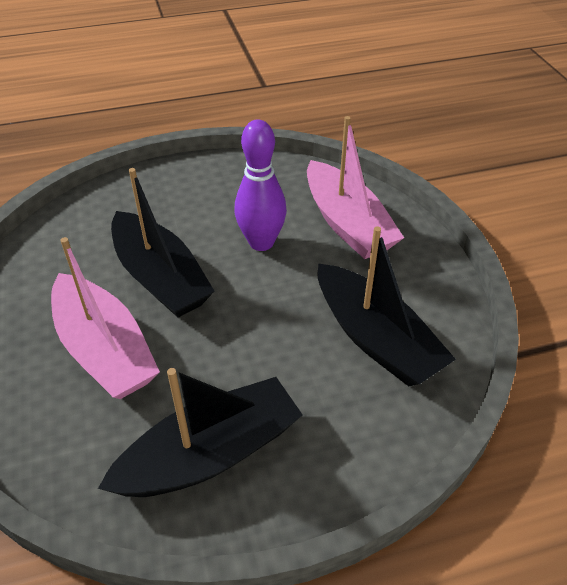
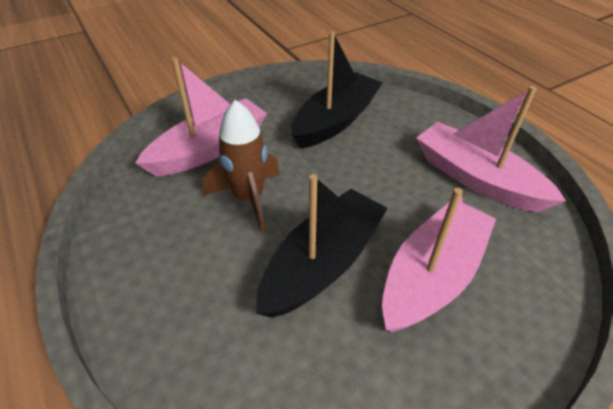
camera: 105 degrees left, 0 degrees up
(211, 453) = (476, 178): black boat -> pink boat
(261, 242) = (248, 198): purple bowling pin -> brown rocket

